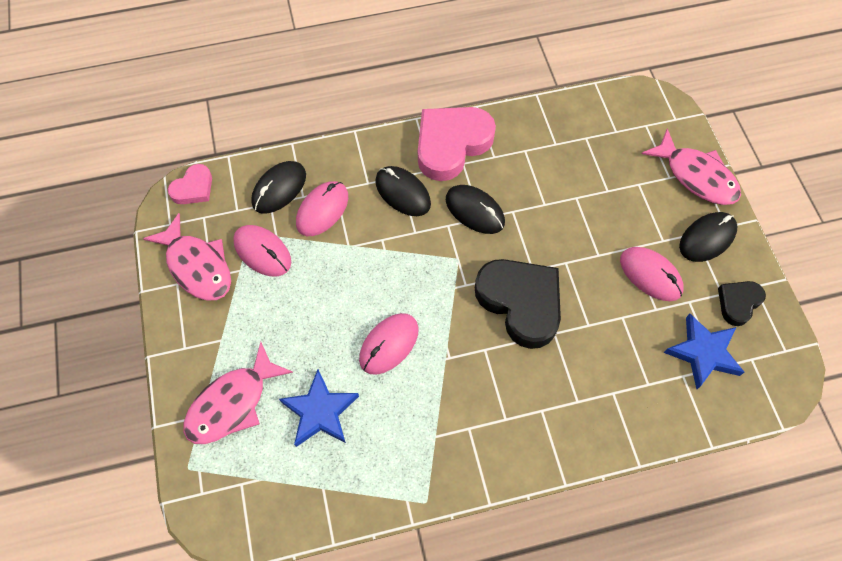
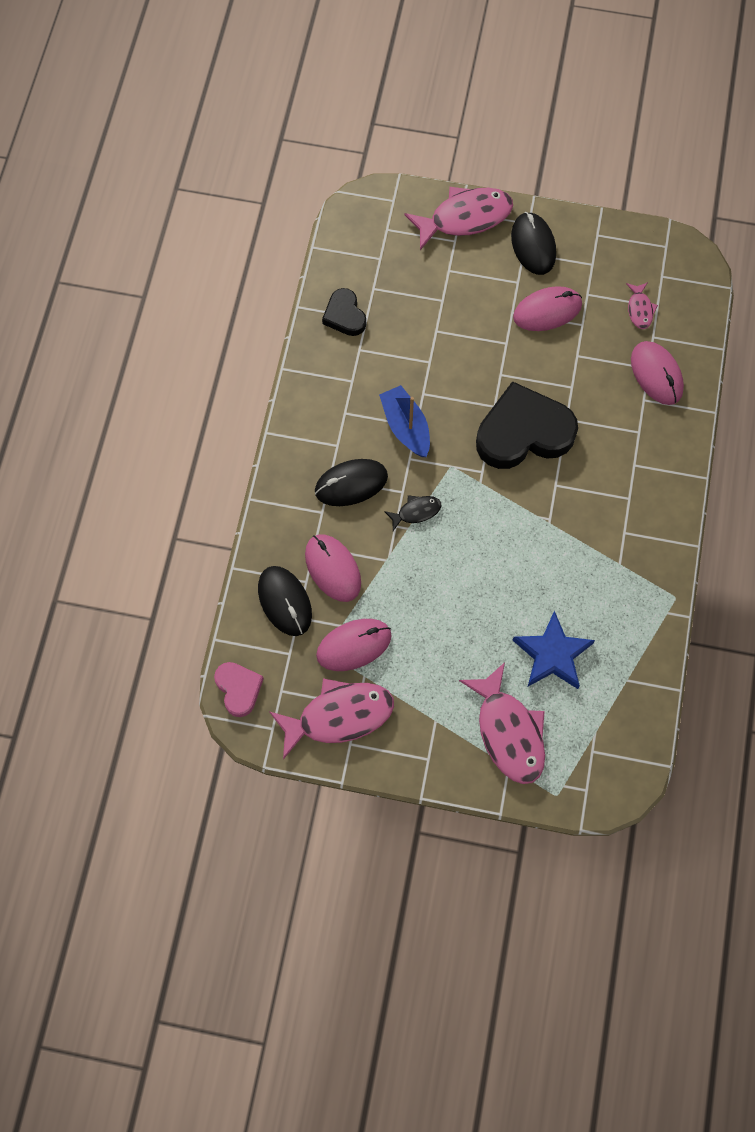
camera: 65 degrees left, 5 degrees up
(389, 344) = (512, 566): pink mouse -> pink mouse (656, 374)
(402, 249) = (416, 512): none -> black fish
(451, 144) = (317, 413): pink heart -> none
(474, 211) = (406, 427): black mouse -> blue boat
(703, 353) = (640, 309): blue star -> pink fish
(738, 303) = (607, 256): black heart -> black heart (344, 315)

